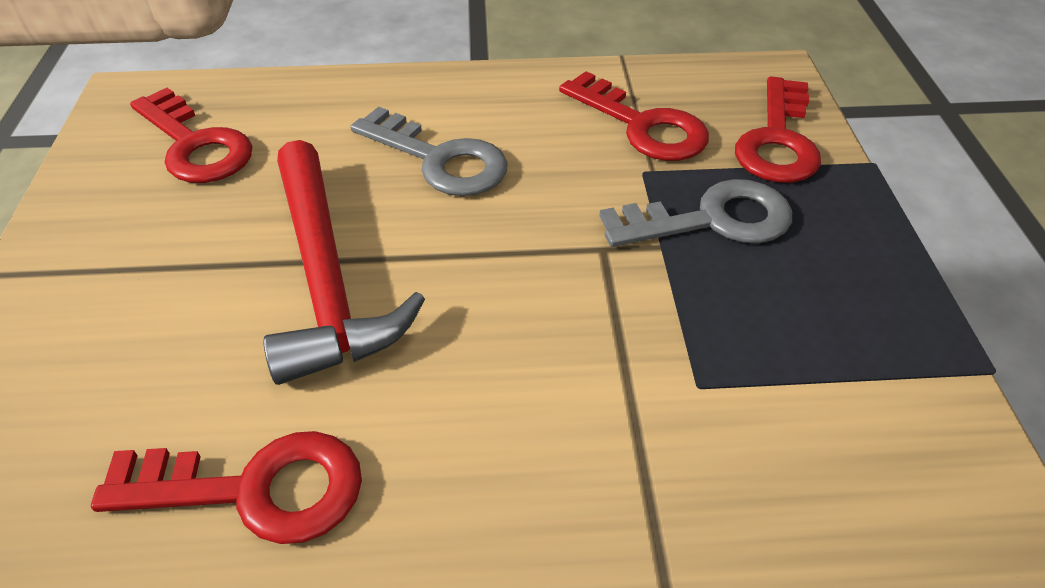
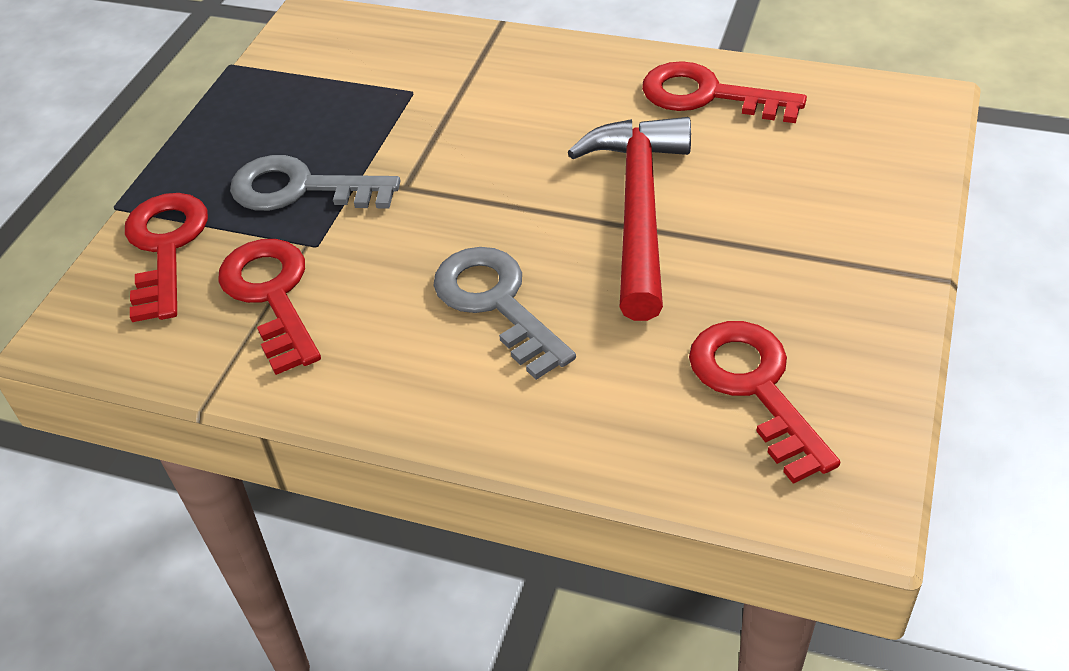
camera: 155 degrees left, 0 degrees up
(778, 140) = (165, 248): red key -> red key turned 45 degrees counterclockwise

